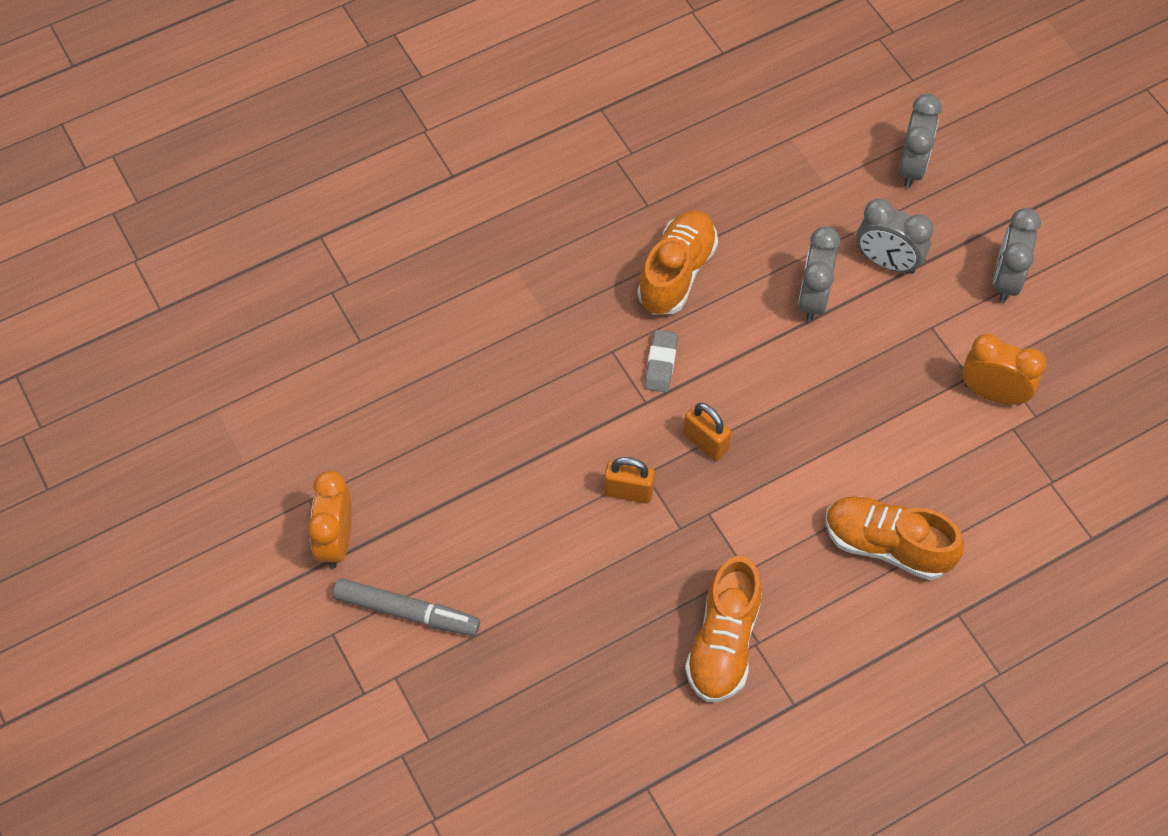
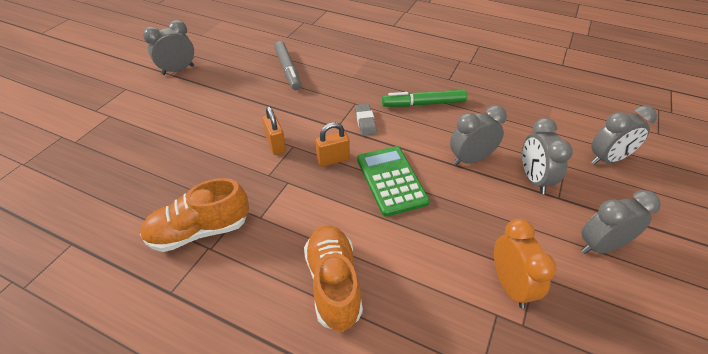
camera: 55 degrees right, 15 degrees down
(336, 540) = (178, 70): orange clock -> grey clock
(407, 612) = (150, 104): grey marker -> grey marker (288, 70)
(660, 363) = (365, 122): grey eraser -> grey eraser turned 75 degrees counterclockwise
(676, 273) = (424, 104): orange shoe -> green marker
(705, 442) = (333, 160): orange padlock -> orange padlock turned 60 degrees clockwise
(786, 402) = (391, 180): none -> green calculator

